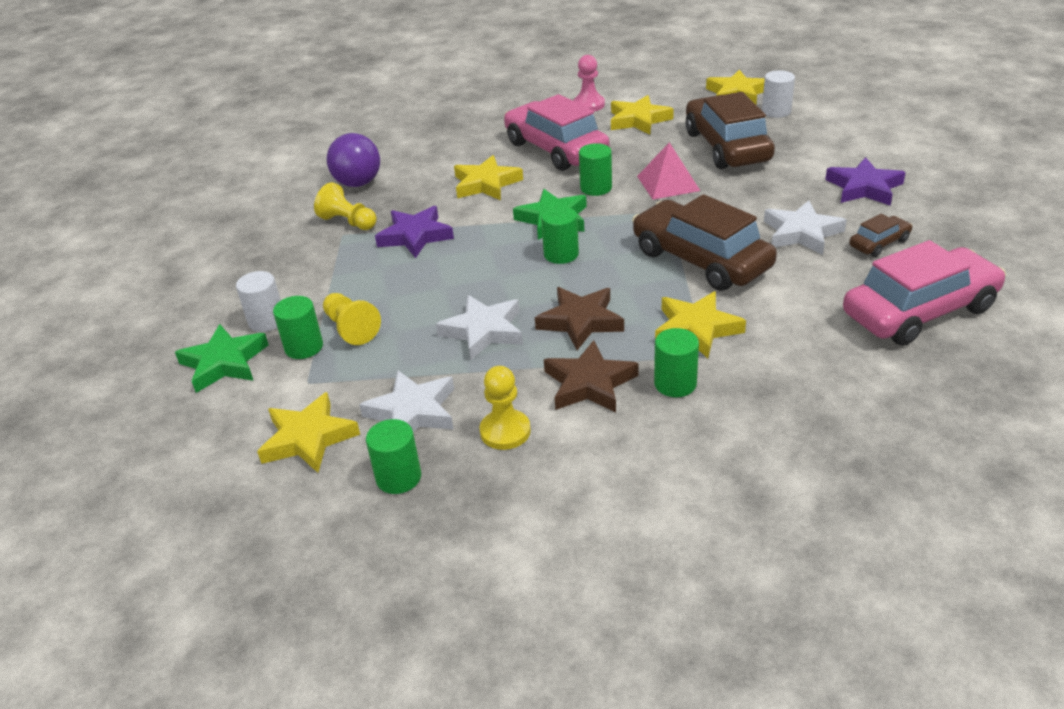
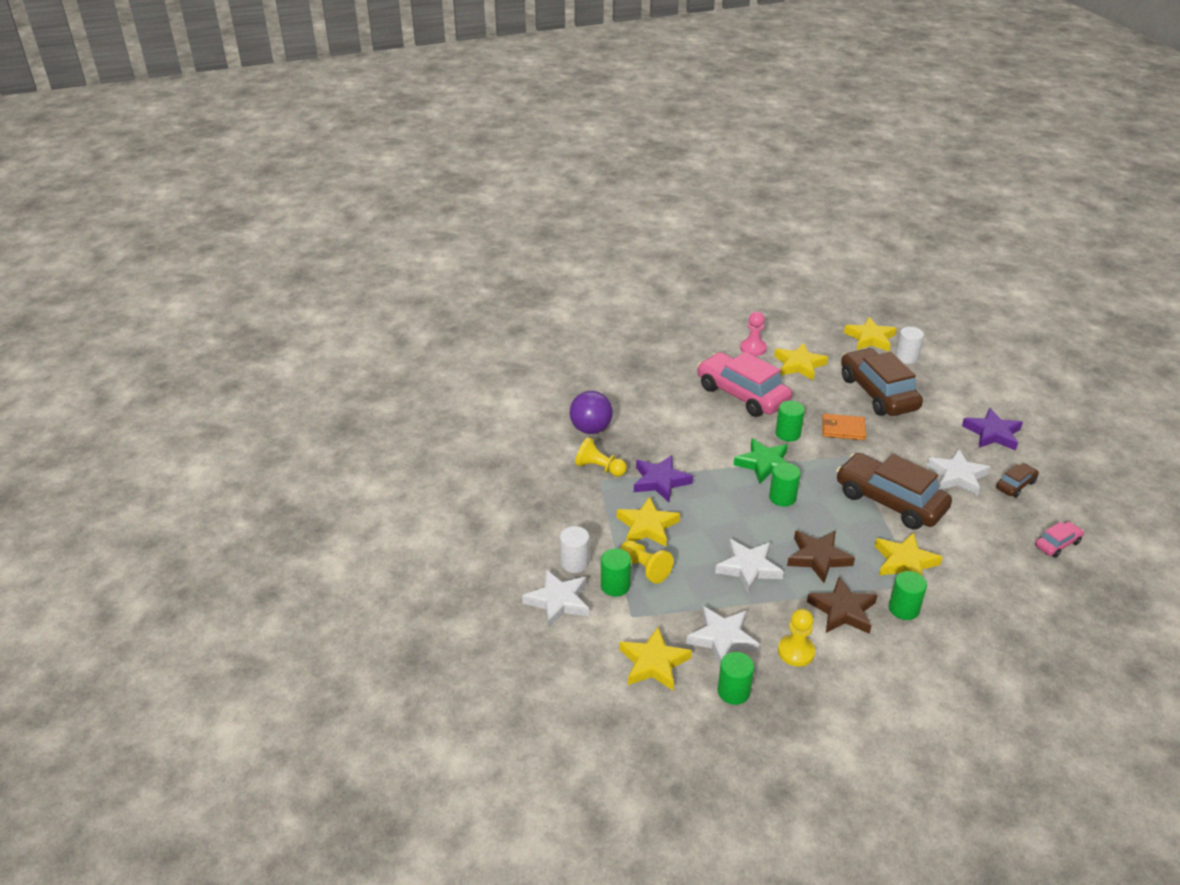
camera: 10 degrees left, 0 degrees up
(224, 363) = (558, 601): green star -> white star
(486, 184) = (697, 429): yellow star -> yellow star (647, 526)
(668, 183) = (843, 429): pink pyramid -> orange wallet
(919, 311) = (1057, 544): pink car -> pink car, size x0.46

